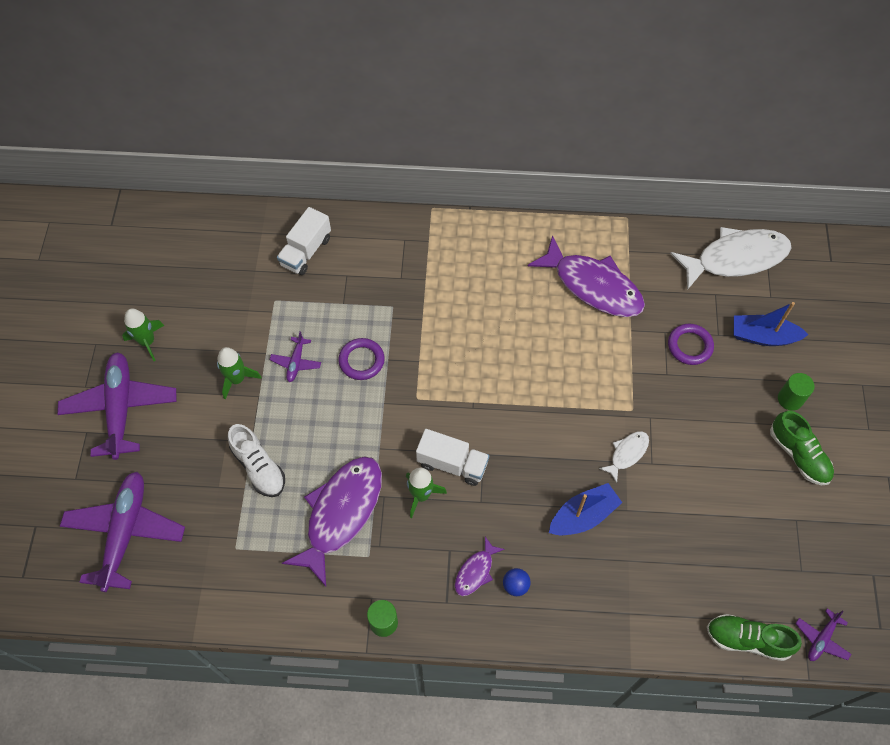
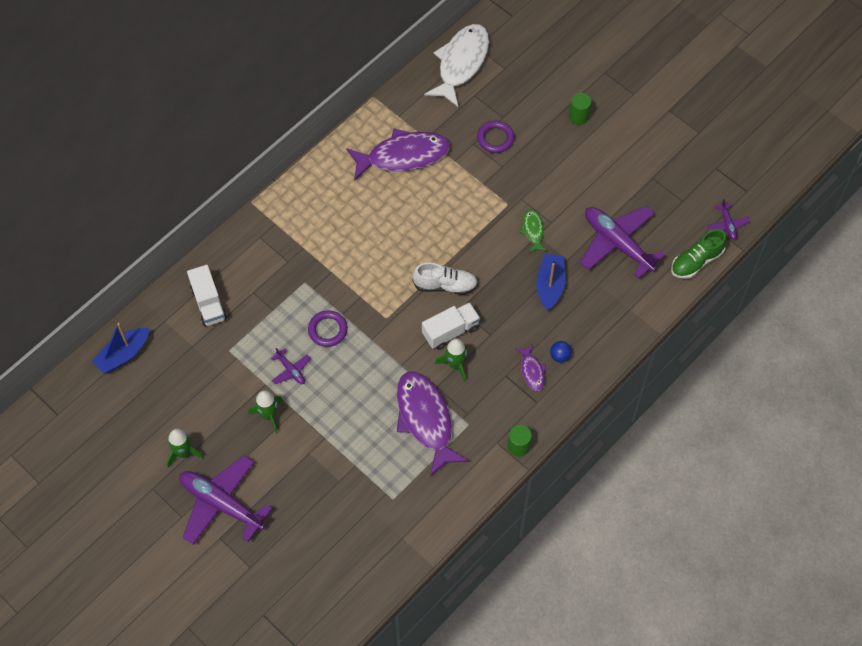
camera: 50 degrees left, 0 degrees up
(125, 532) = (320, 559): purple plane -> purple plane (617, 243)
(259, 467) = (348, 446): white shoe -> white shoe (445, 285)
(627, 454) = (533, 230): white fish -> green fish
(763, 336) = (526, 95): blue boat -> blue boat (123, 355)
(798, 455) = (616, 142): green shoe -> none

